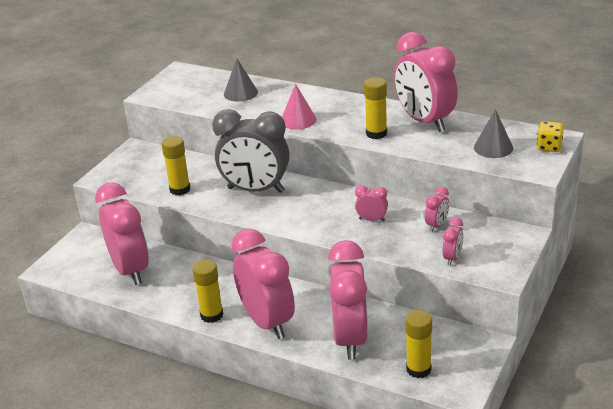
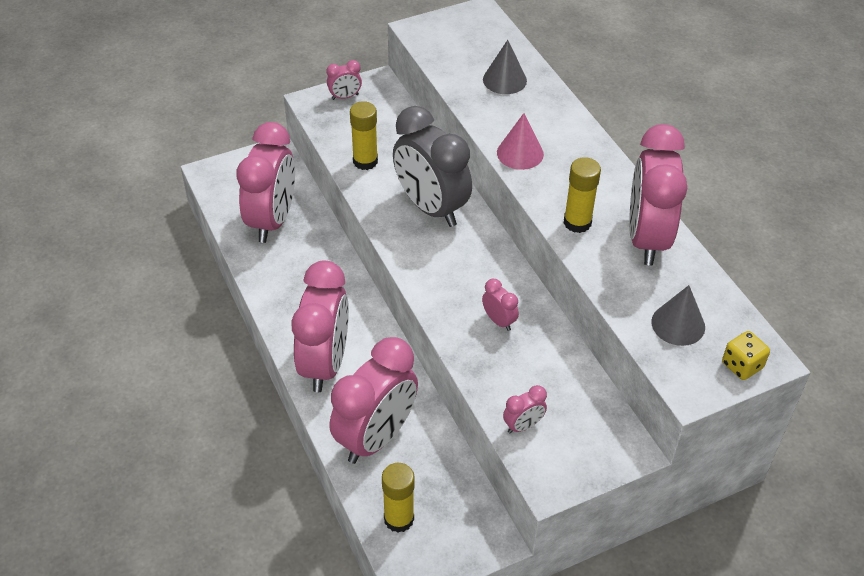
camera: 35 degrees right, 15 degrees up
(211, 315) = (287, 321): yellow glue stick -> none
(436, 225) = (554, 373): pink clock -> pink clock (345, 97)

